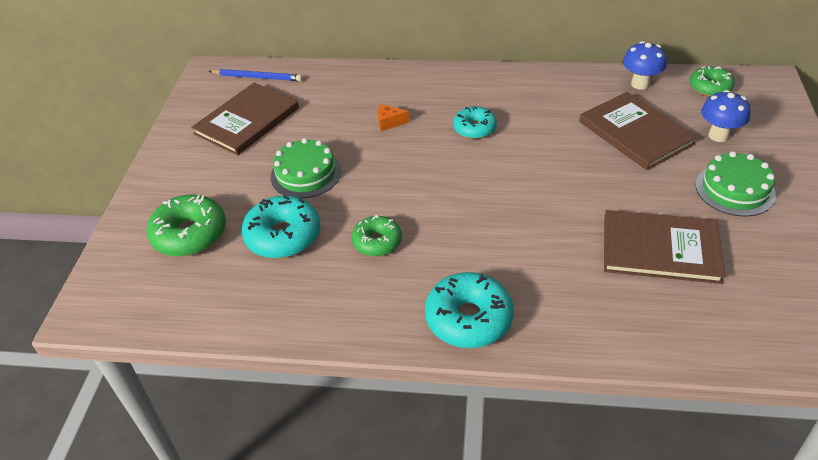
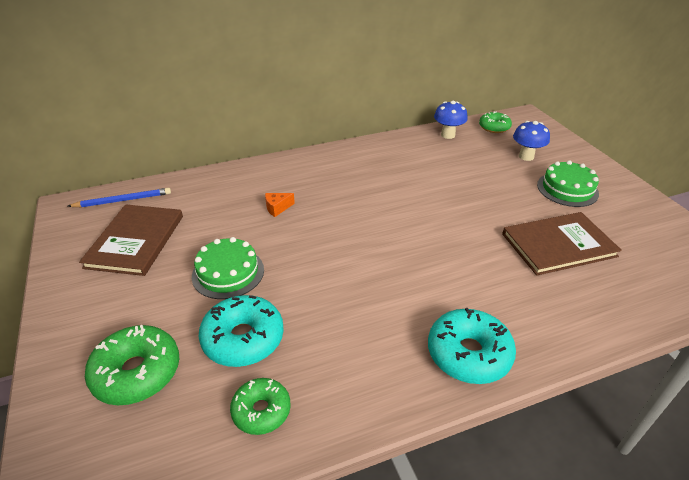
camera: 30 degrees left, 5 degrees down
(377, 242) = (339, 313): green donut -> green donut (261, 411)
(474, 128) = (353, 194): turquoise donut -> none
(635, 133) = (472, 168): brown book -> none

